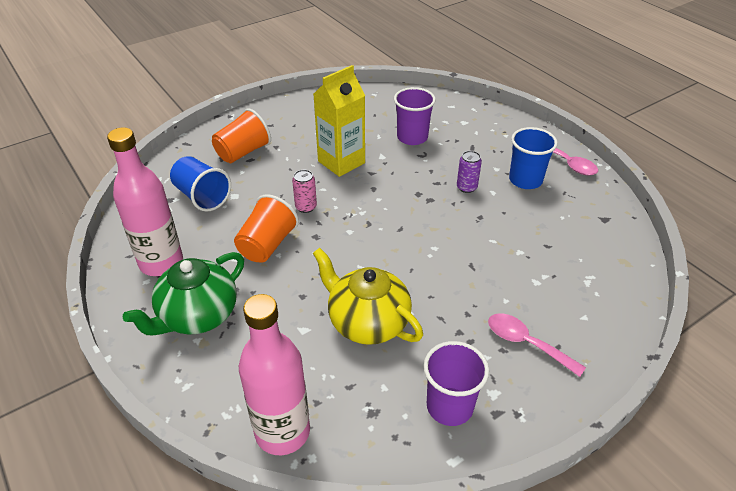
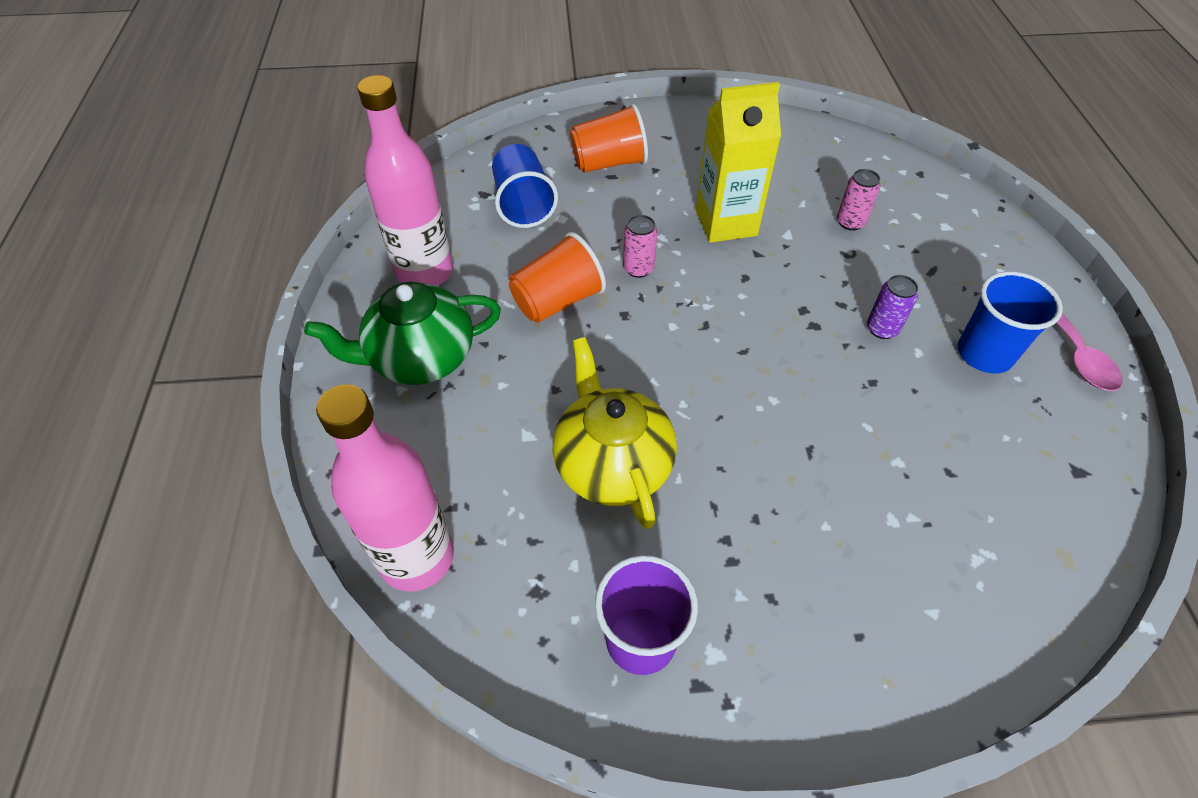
camera: 30 degrees right, 10 degrees up
(412, 137) = (850, 222): purple cup -> pink can
(526, 343) = (813, 606): pink spoon -> none

